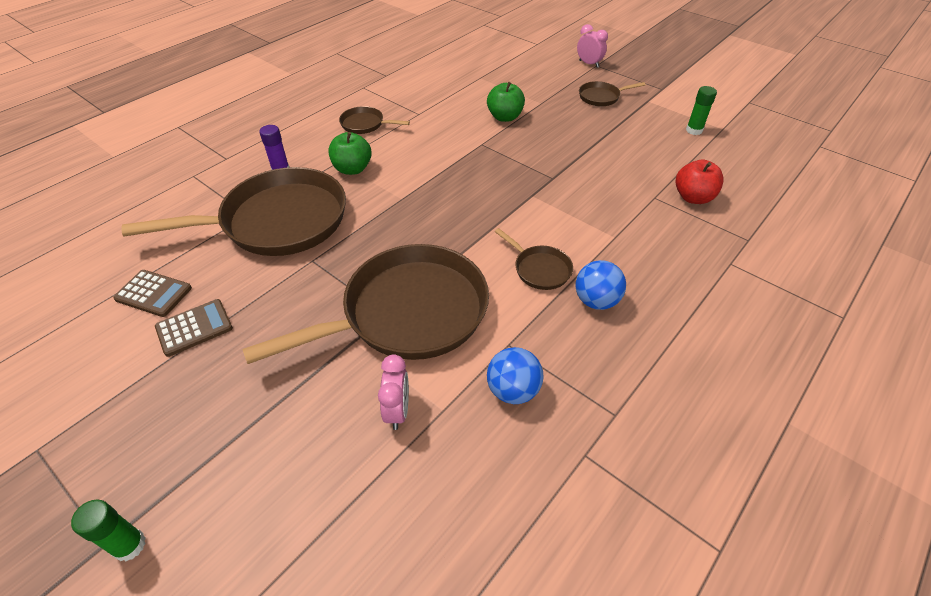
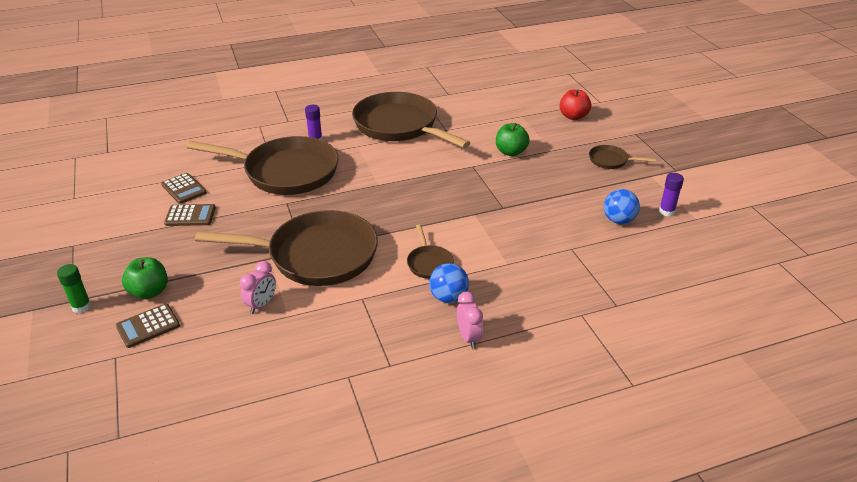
camera: 30 degrees right, 10 degrees down
(264, 522) = (148, 326): none -> brown calculator
(352, 169) = (363, 154): green apple -> green apple (149, 292)
(365, 124) = (399, 126): brown pan -> brown pan, size x2.33
(513, 390) = (339, 324): blue ball -> blue ball (618, 220)
(589, 64) = (629, 131): pink clock -> pink clock (468, 337)
(693, 197) = (604, 260): red apple -> red apple (573, 116)
(694, 130) = (666, 211): green glue stick -> purple glue stick

